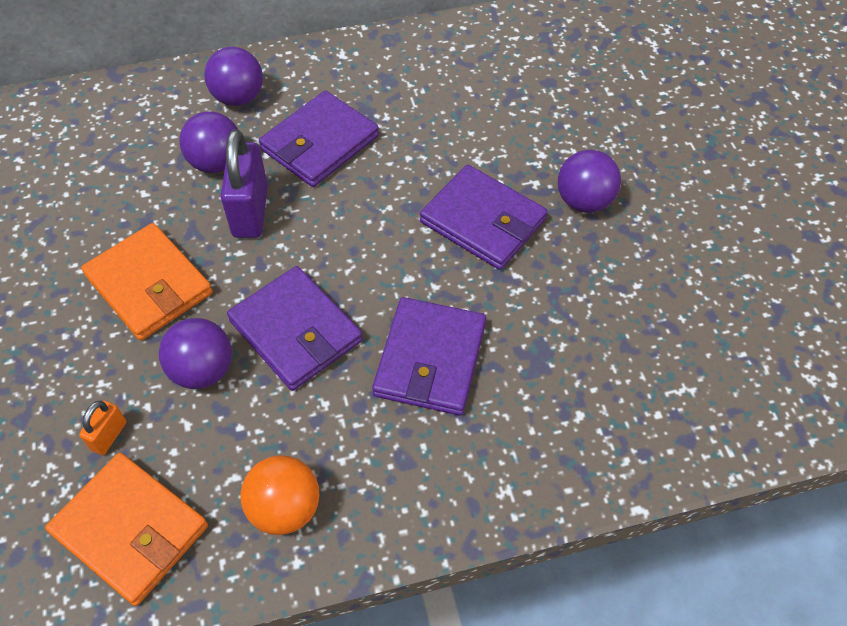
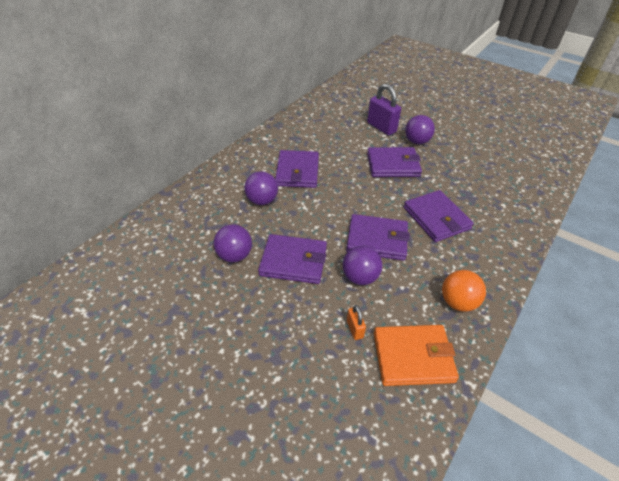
camera: 40 degrees left, 10 degrees down
(149, 284) = (293, 261): orange wallet -> purple wallet
(238, 97) = (240, 173): purple ball -> purple ball (235, 255)
(250, 211) = (301, 209): purple padlock -> purple padlock (381, 127)

